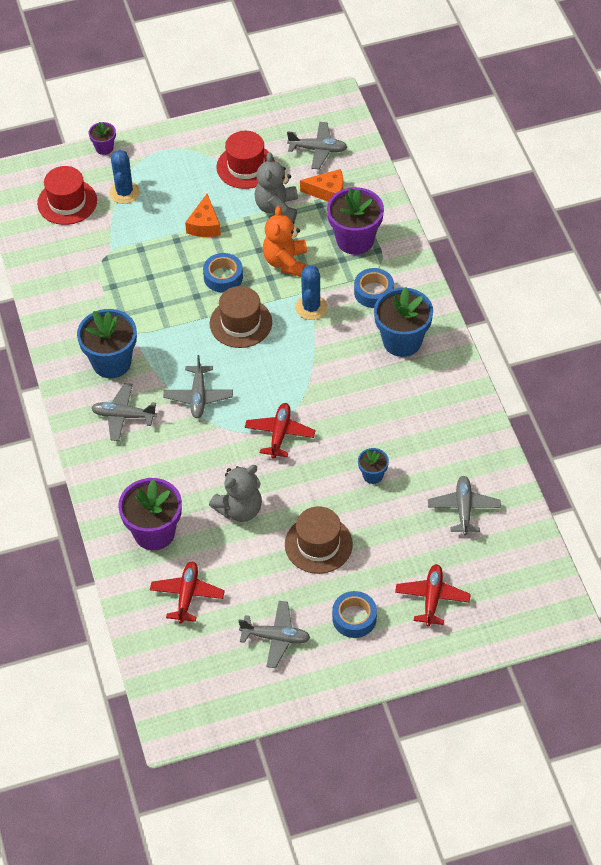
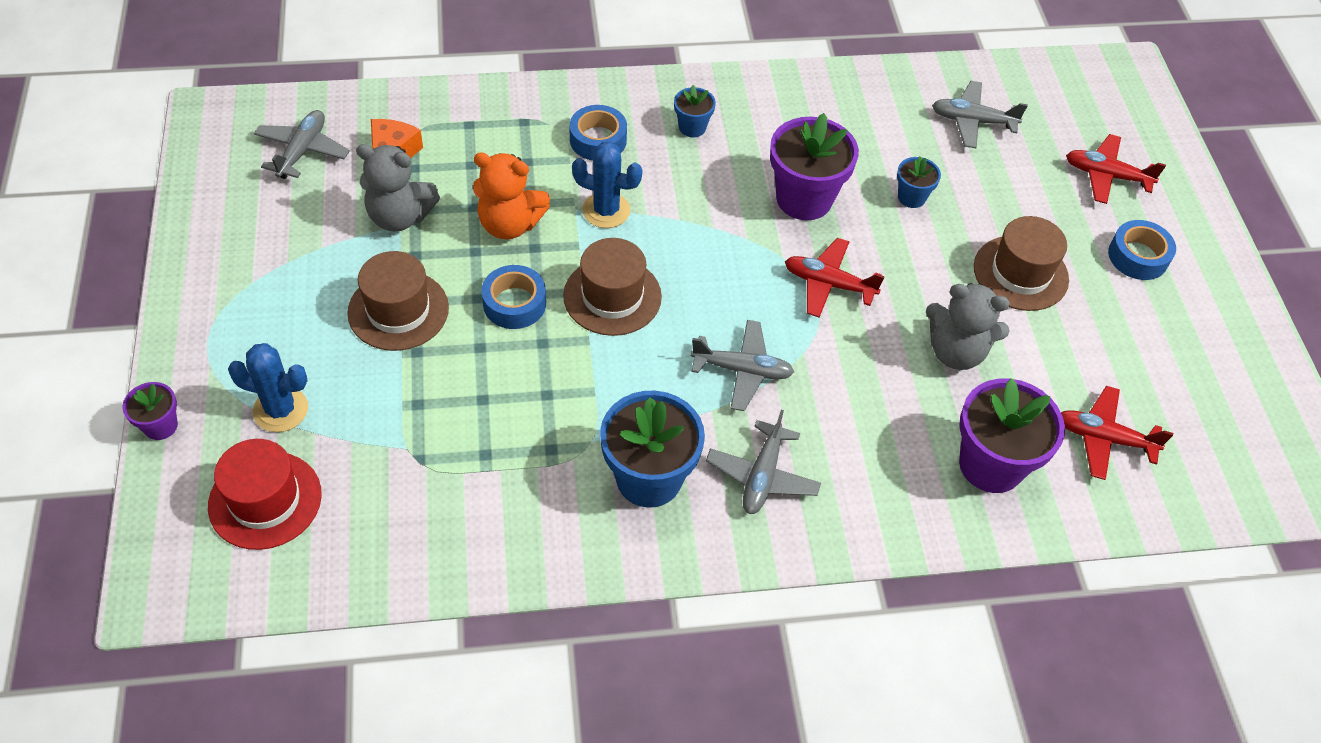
camera: 85 degrees left, 0 degrees up
(205, 225) = (398, 310): orange cheese -> brown hat
(239, 509) = (956, 352): grey teddy bear -> grey teddy bear turned 135 degrees clockwise
(246, 166) = (297, 240): red hat -> none
(276, 637) = (1171, 345): grey plane -> none
(355, 240) = (496, 142): purple flower pot -> purple flower pot (804, 199)
(402, 341) = (692, 127): blue flower pot -> blue flower pot, size x0.50

